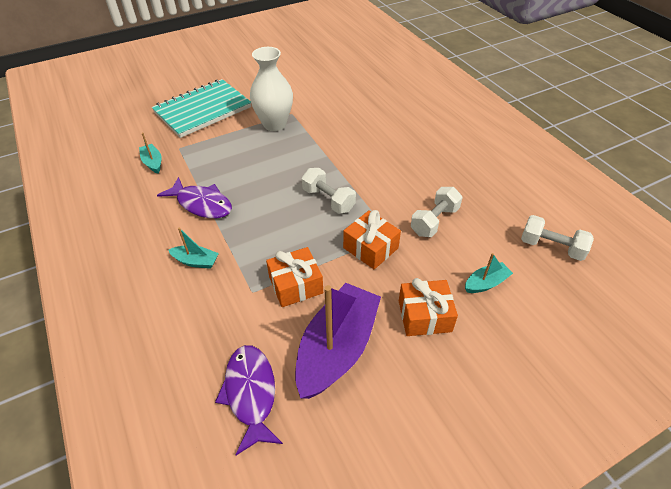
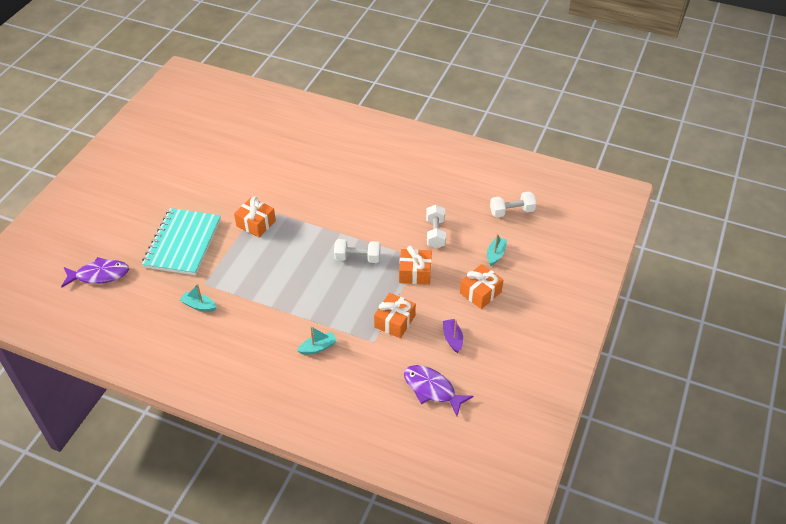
camera: 40 degrees left, 0 degrees up
(202, 204) = (275, 311): purple fish -> purple fish (99, 275)
(274, 124) = (256, 223): white vase -> orange gift
(337, 348) = (452, 338): purple boat -> purple boat, size x0.45

